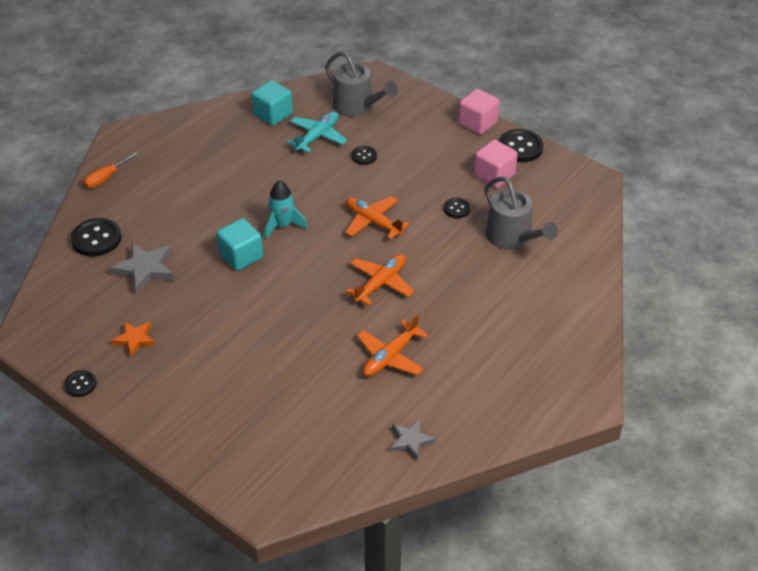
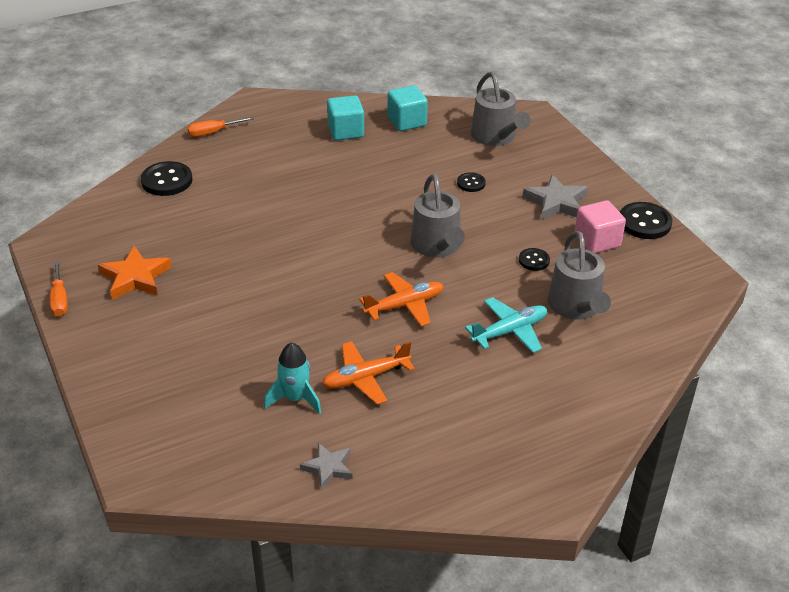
camera: 25 degrees right, 5 degrees down
(80, 384) = (60, 299): black button -> orange screwdriver
(135, 339) = (135, 277): orange star -> orange star, size x1.58
(145, 270) = (189, 220): grey star -> grey star (556, 202)
(241, 256) = (286, 236): turquoise cube -> turquoise cube (345, 131)
(283, 225) = (345, 221): turquoise rocket -> turquoise rocket (295, 398)
(318, 136) = (437, 153): turquoise plane -> turquoise plane (510, 331)
(373, 222) = (437, 246): orange plane -> grey watering can
(477, 123) = (612, 187): pink cube -> none

